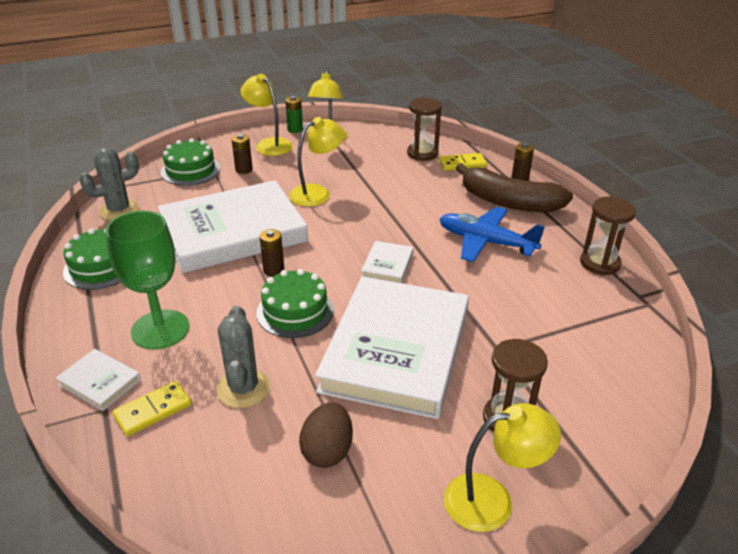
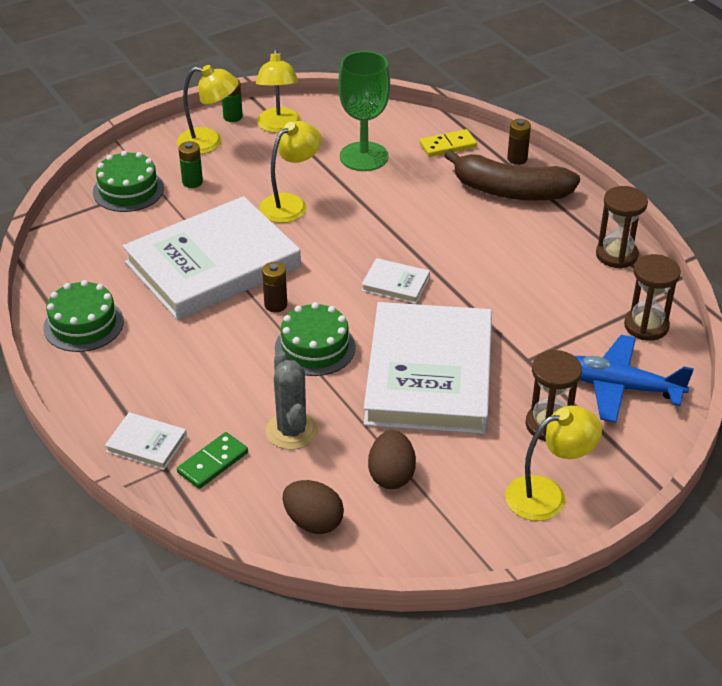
camera: 10 degrees left, 5 degrees up
(119, 210) = (68, 253): grey cactus -> none
(153, 410) = (213, 462): yellow domino -> green domino
(160, 329) = (182, 384): green goblet -> green goblet (364, 156)
(227, 492) = (313, 522): none -> brown egg
(244, 170) = (192, 182): brown battery -> green battery
(269, 144) = (209, 142): yellow lamp -> yellow lamp turned 150 degrees clockwise
(387, 265) = (395, 284): white book -> white book turned 75 degrees counterclockwise
(422, 153) = (397, 136): brown hourglass -> brown hourglass (646, 326)
(485, 242) = (494, 244): blue plane -> blue plane (619, 387)

